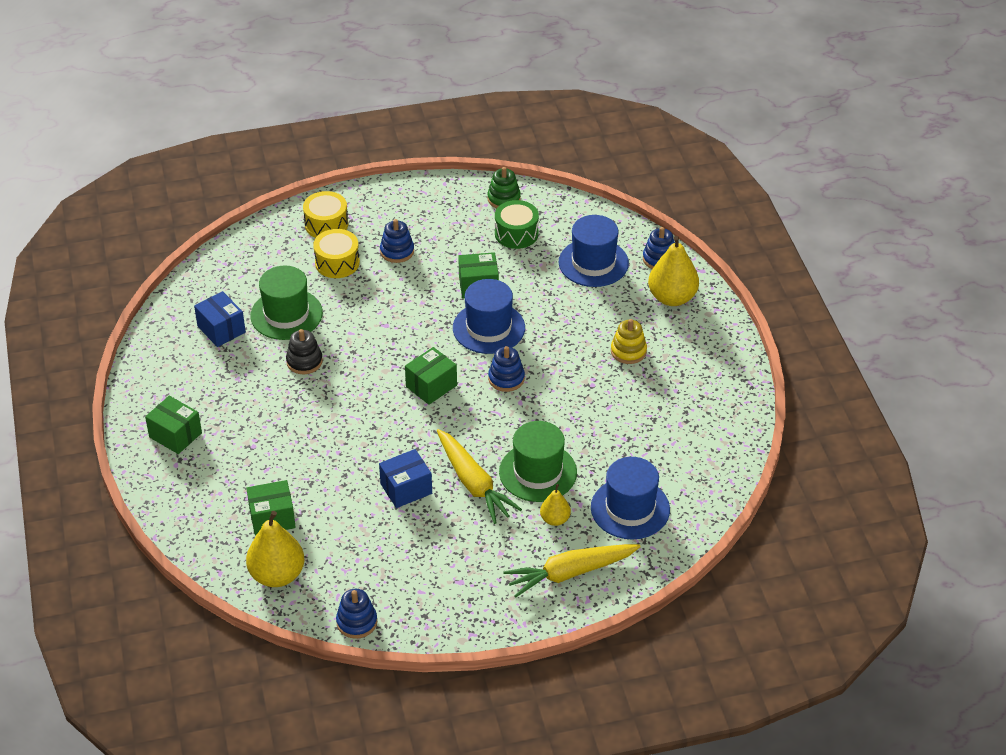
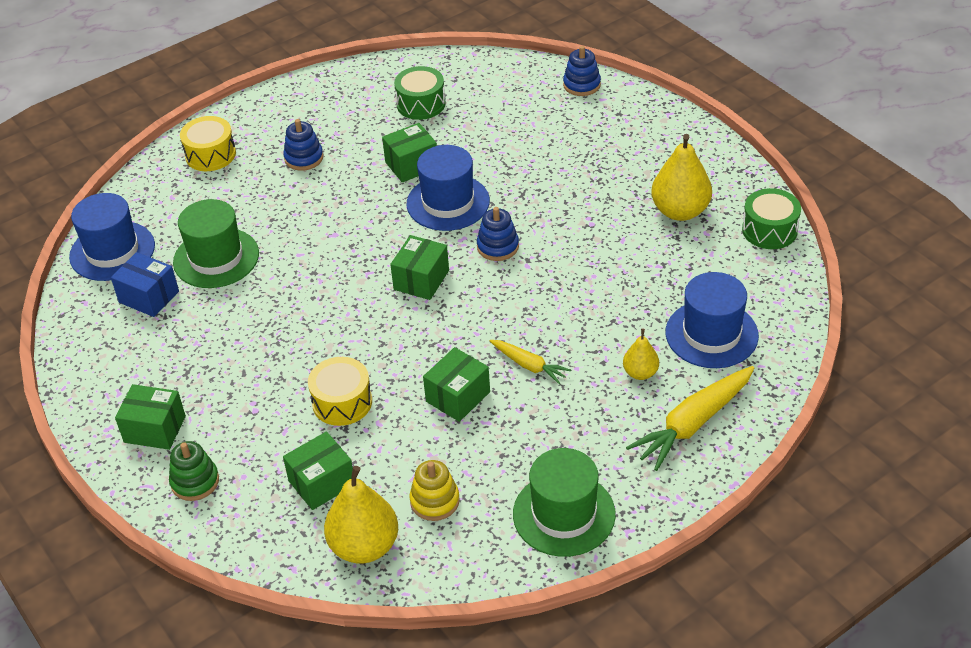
camera: 20 degrees left, 0 degrees up
(304, 361) = (264, 300): black stacking toy -> none
(337, 263) = (244, 188): yellow drum -> yellow drum (342, 402)
(357, 622) = (489, 566): blue stacking toy -> none
(406, 489) = (458, 397): blue box -> green box
(473, 483) = (529, 365): yellow carrot -> yellow carrot, size x0.57
(504, 199) = (388, 75): green stacking toy -> green stacking toy (195, 481)
(538, 472) = (591, 330): green hat -> green hat (564, 514)
(593, 263) = (517, 108): blue hat -> blue hat (112, 251)
(628, 351) = (607, 180): yellow stacking toy -> yellow stacking toy (435, 501)
(672, 298) = (618, 116): yellow pear -> yellow pear (680, 211)
(733, 439) = (769, 230): none -> green drum

